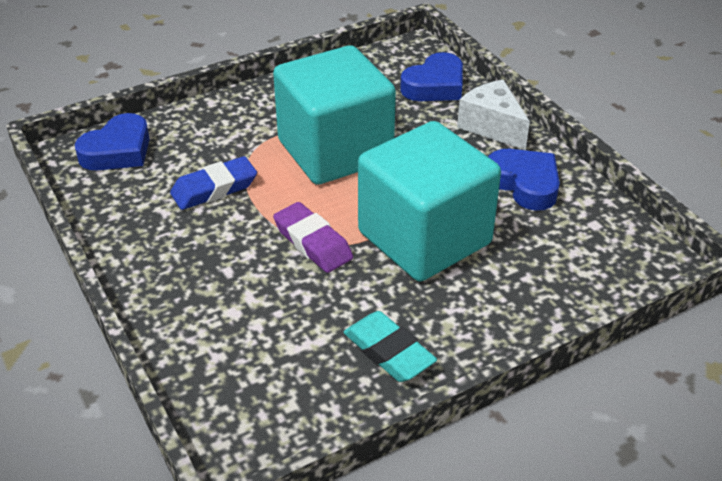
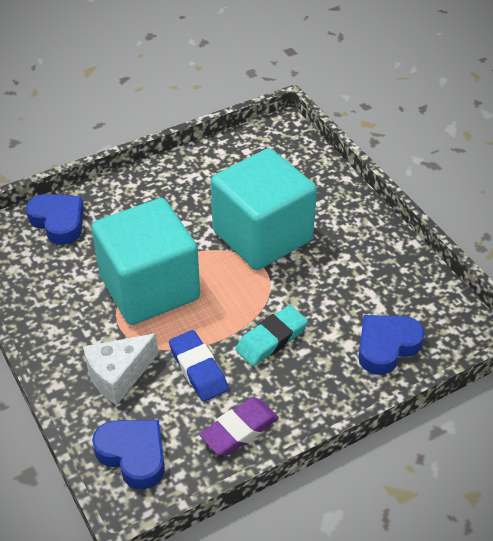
camera: 90 degrees left, 5 degrees up
(312, 243) = (269, 299): purple eraser -> purple eraser (239, 430)
(389, 352) = (377, 257): turquoise eraser -> turquoise eraser (271, 339)
(492, 127) = (126, 191): white cheese -> white cheese (119, 376)
(524, 184) = (200, 179): blue heart -> blue heart (386, 346)

